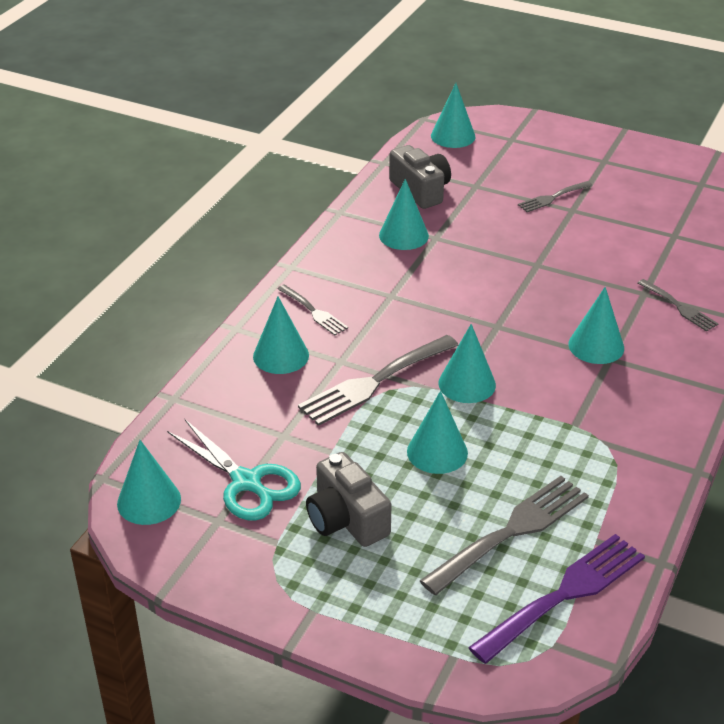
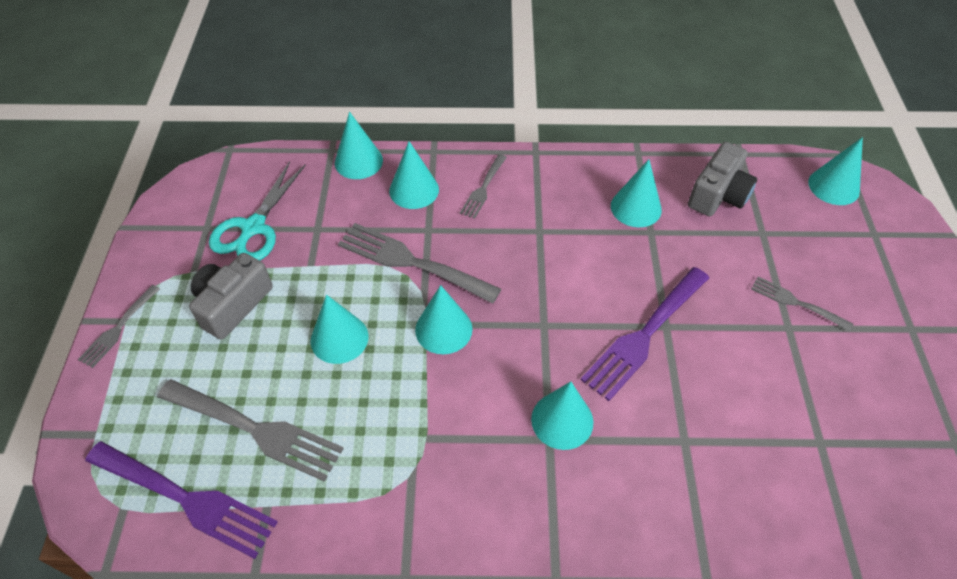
camera: 65 degrees right, 15 degrees up
(149, 501) = (214, 182): turquoise cone -> turquoise cone (358, 161)
(539, 278) = (644, 335): none -> purple fork
(679, 307) = (682, 484): grey fork -> grey fork (118, 328)

